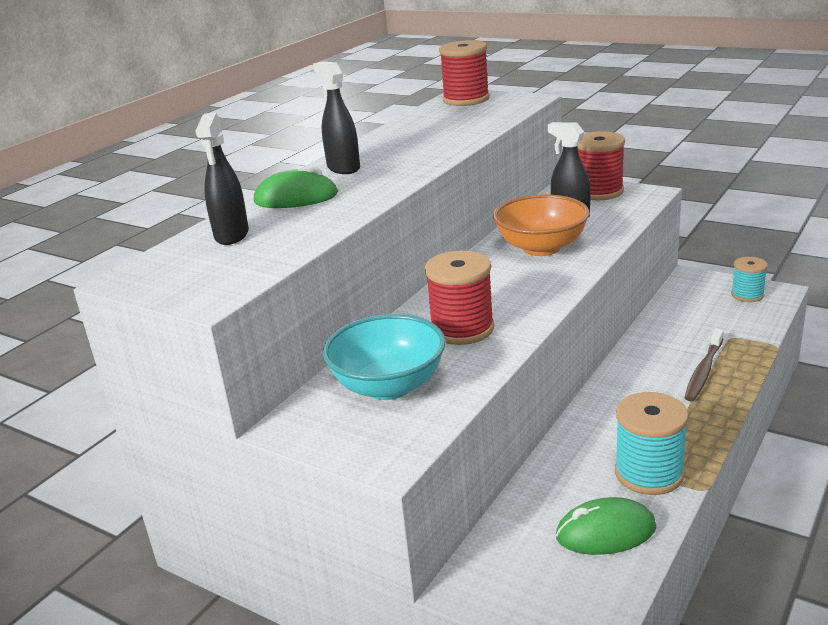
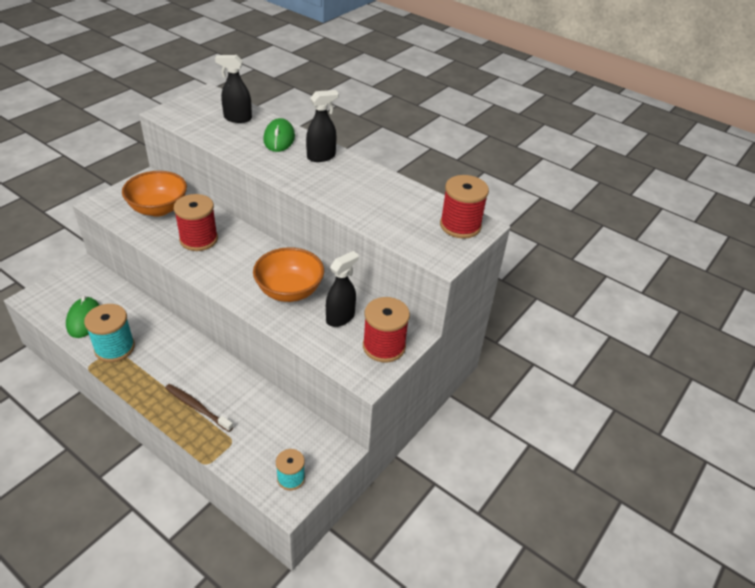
camera: 90 degrees right, 15 degrees up
(389, 386) = (158, 209): turquoise bowl -> orange bowl

